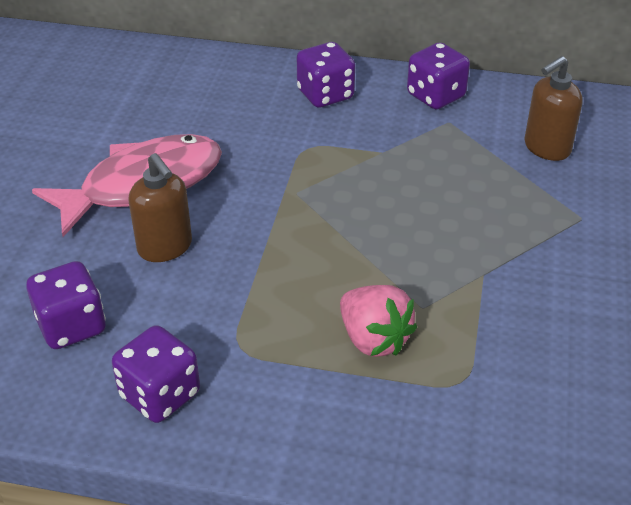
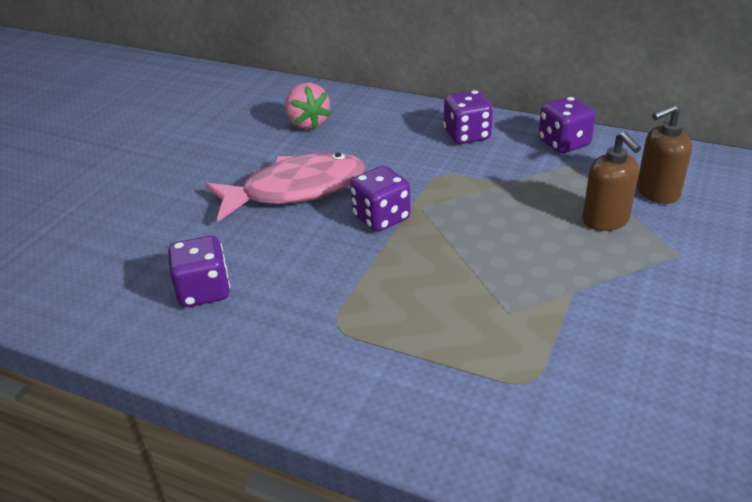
camera: 15 degrees right, 5 degrees down
(160, 395) = (257, 355): purple dice -> purple dice (381, 218)
(165, 247) = (299, 239): brown soap dispenser -> brown soap dispenser (605, 220)
(374, 339) = (457, 334): pink strawberry -> pink strawberry (307, 123)

